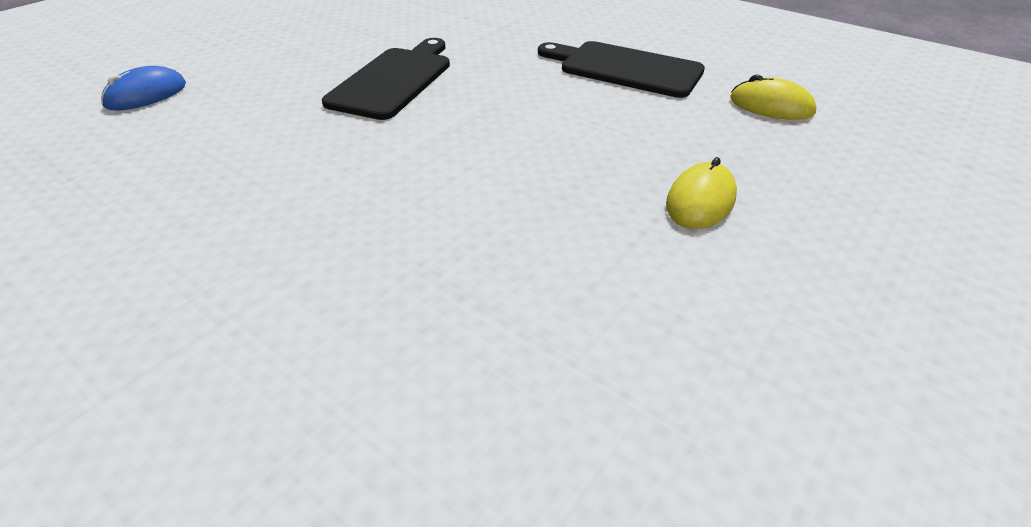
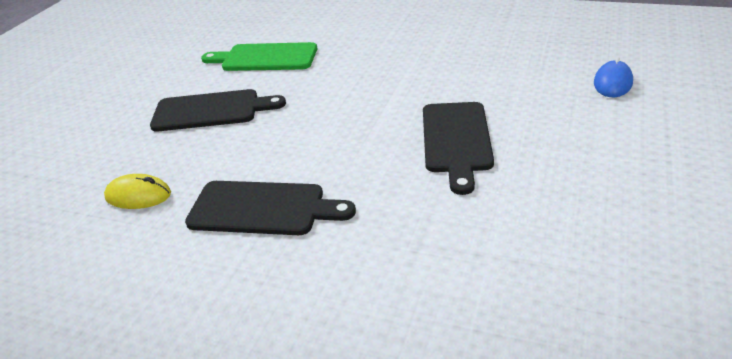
camera: 165 degrees right, 5 degrees down
(584, 319) = (265, 58): none -> green cutting board
(700, 200) = (211, 111): yellow mouse -> black cutting board

